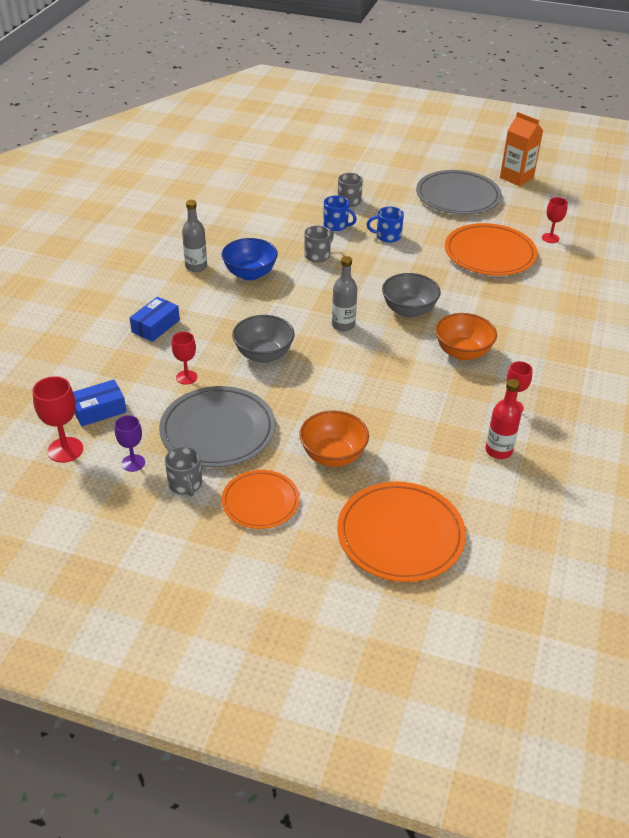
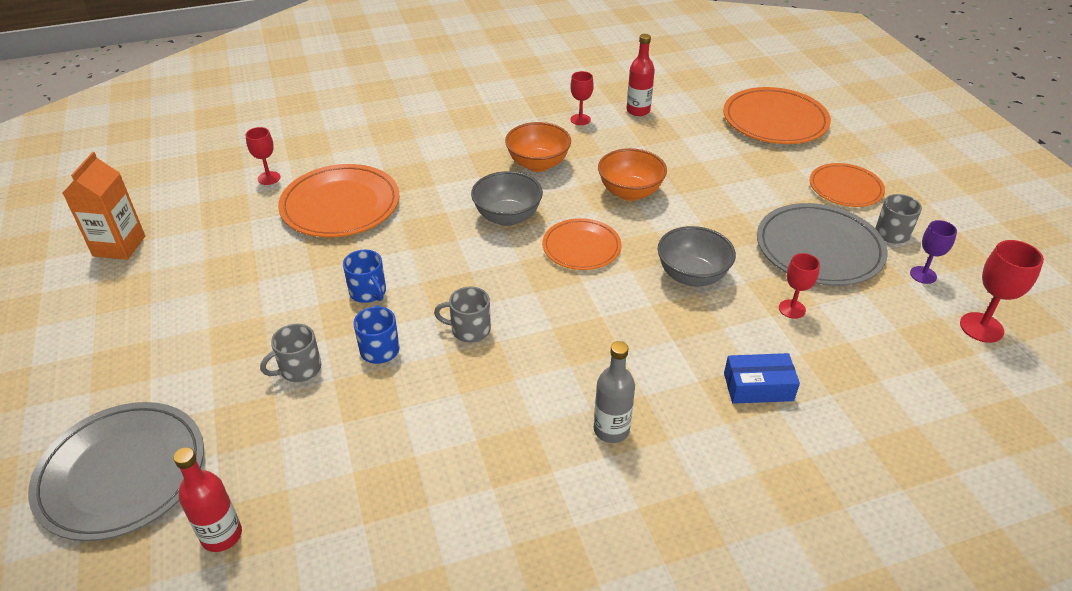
camera: 125 degrees left, 0 degrees up
(99, 410) = (914, 340): blue box -> none
(250, 274) = (570, 367): blue bowl -> none
(272, 161) = (222, 535): none -> red bottle
(333, 455) = (751, 177): orange bowl -> orange bowl (630, 192)
(343, 325) = (581, 247): grey bottle -> orange plate
(458, 196) = (211, 275): grey plate -> grey plate (122, 473)

